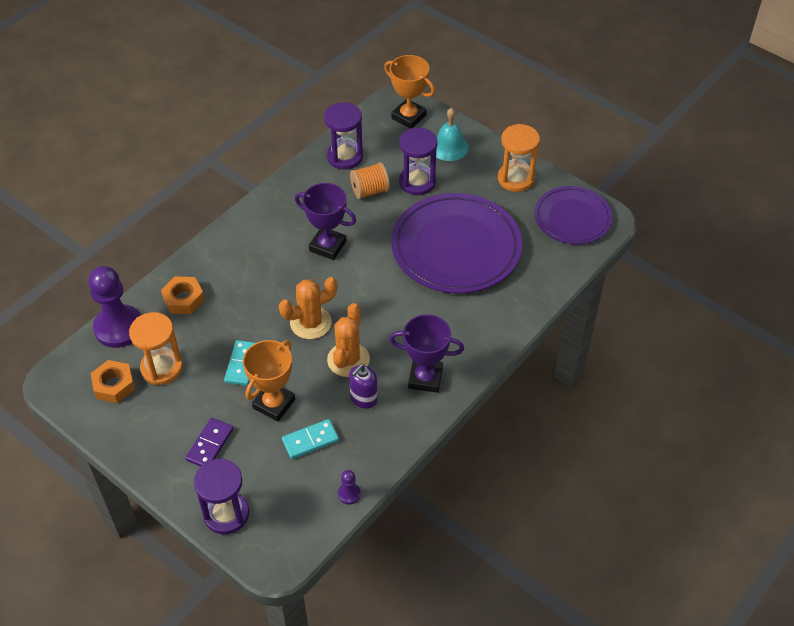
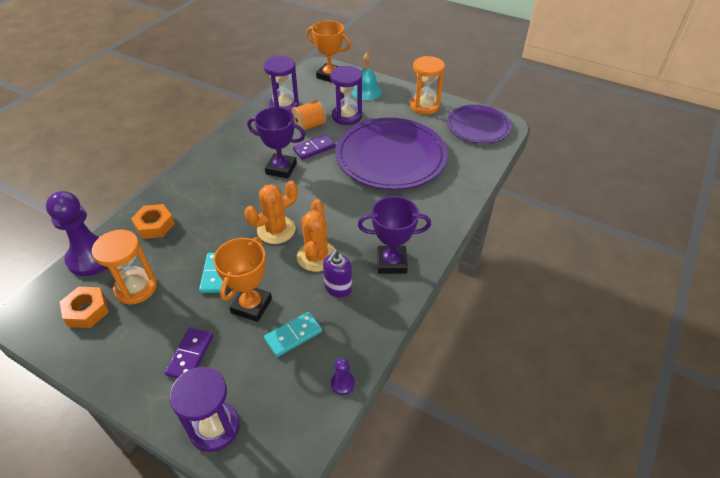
camera: 10 degrees left, 5 degrees down
(370, 223) = (314, 148): none -> purple domino

